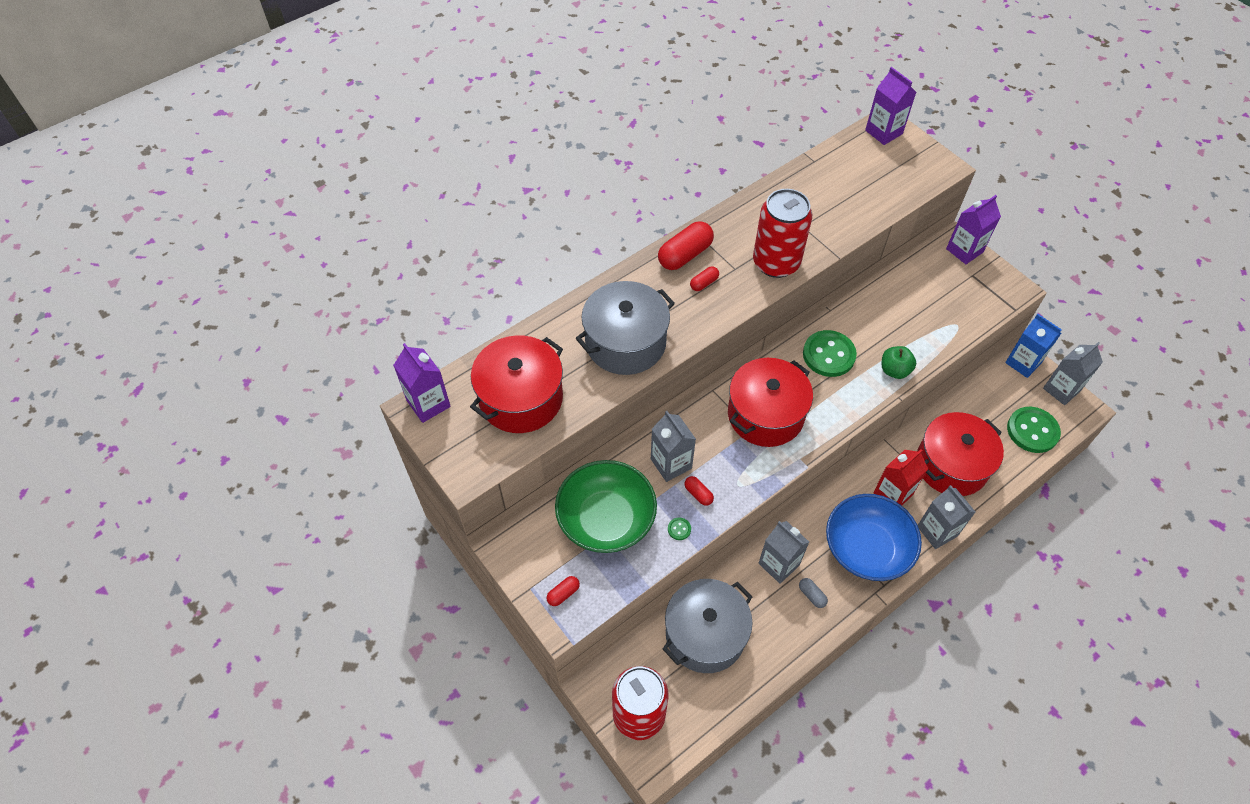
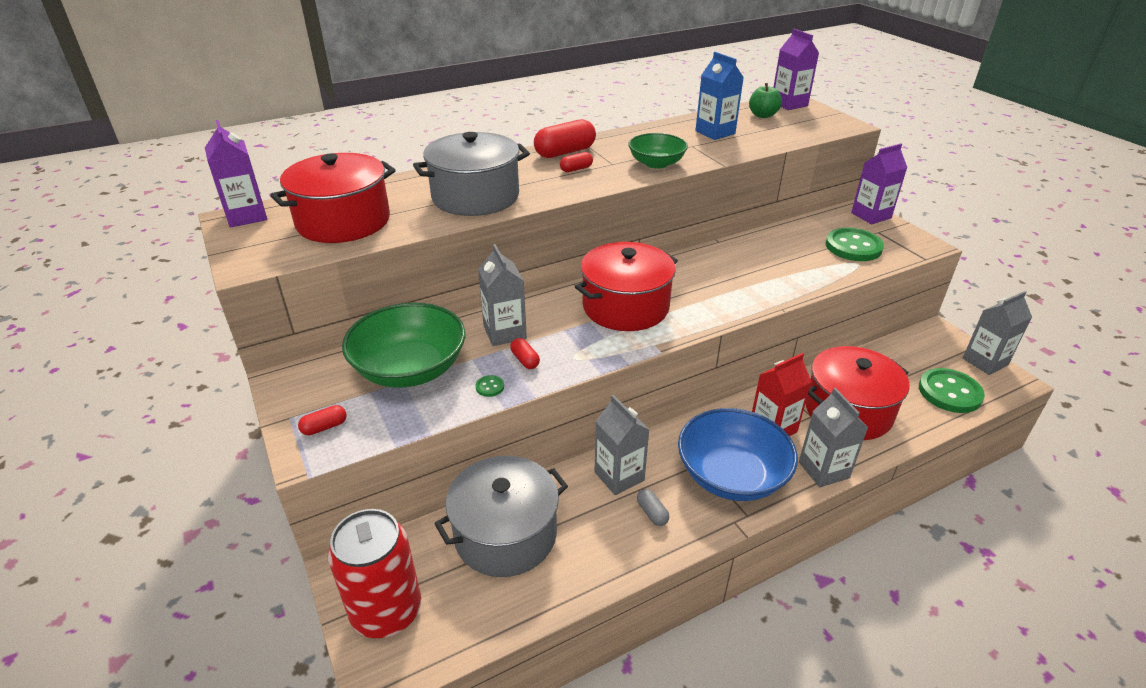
camera: 10 degrees right, 20 degrees down
(776, 263) = (656, 163): red can -> green bowl
(828, 355) = (709, 271): green button -> green button (853, 247)
(894, 370) = (781, 289): green apple -> green apple (762, 115)
(1023, 363) = (939, 336): blue carton -> blue carton (715, 132)

